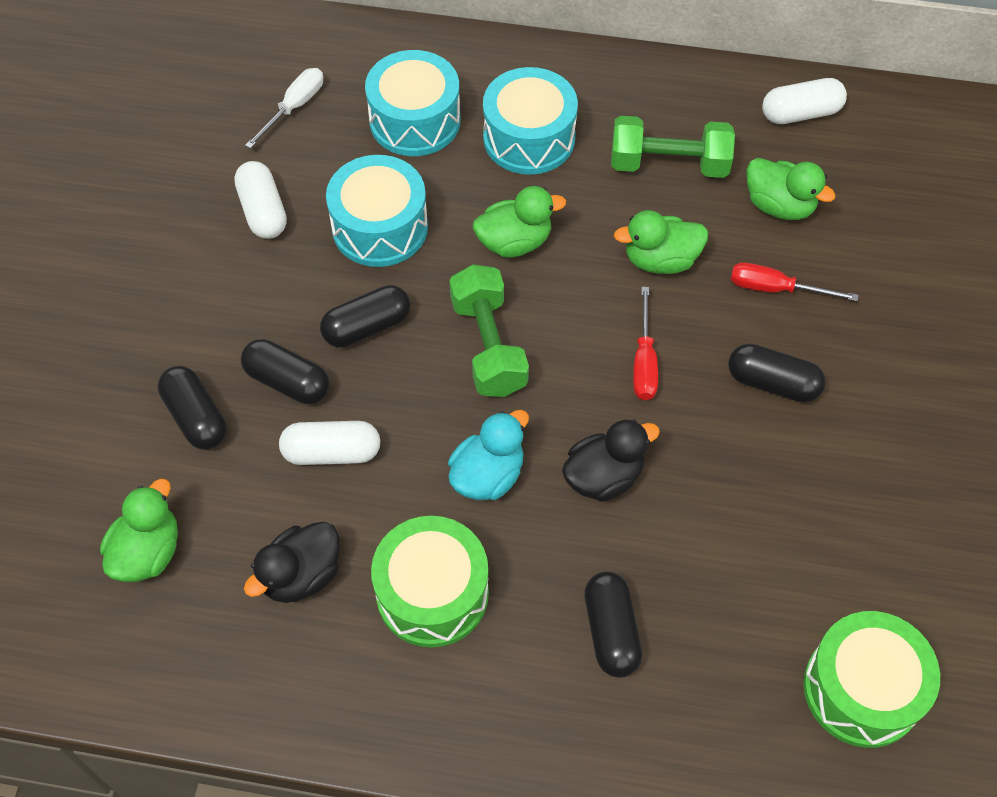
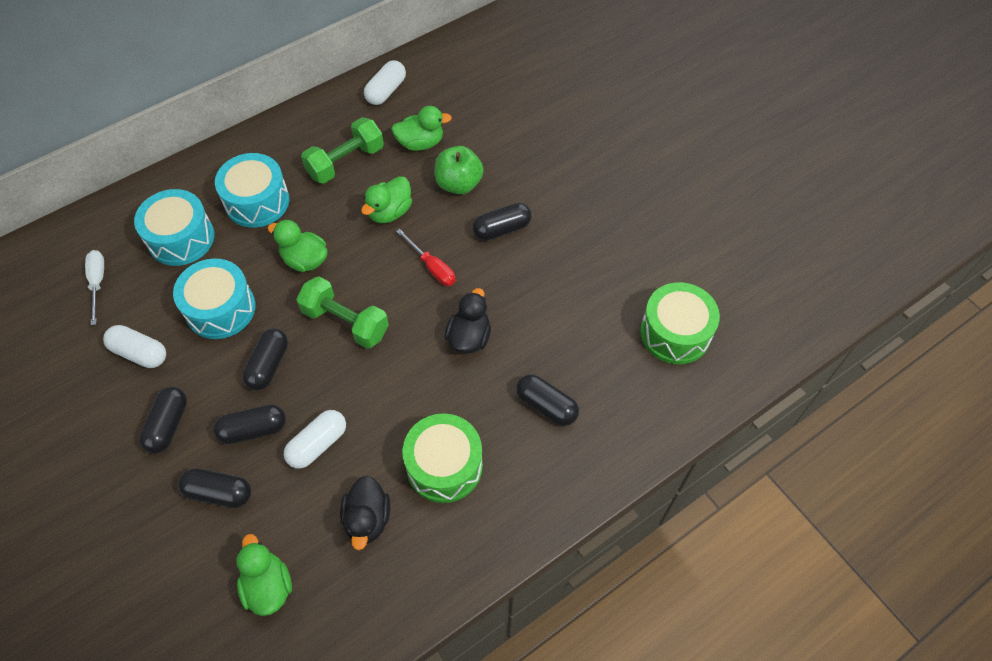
camera: 45 degrees left, 0 degrees up
(218, 308) = (168, 425): none -> black capsule
(488, 475) = (412, 385): turquoise duck -> none
(514, 242) = (305, 260): green duck -> green duck turned 90 degrees counterclockwise
(775, 289) = (459, 184): red screwdriver -> green apple

